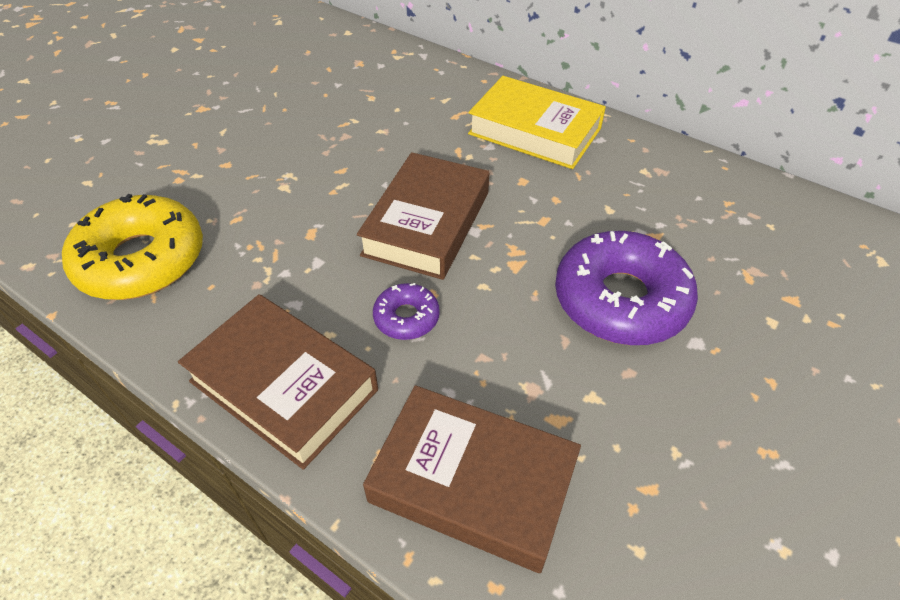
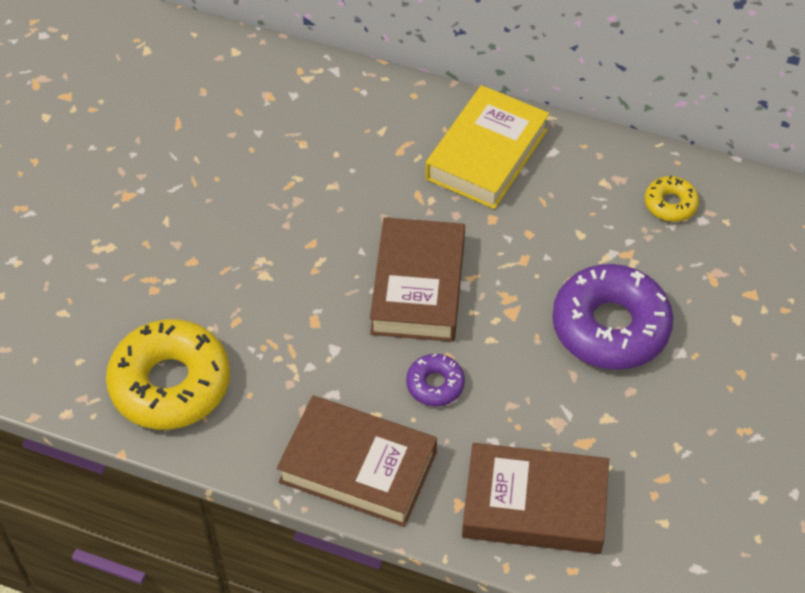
camera: 15 degrees left, 5 degrees up
(535, 131) = (486, 154): yellow book -> yellow book turned 75 degrees counterclockwise
(711, 200) = (670, 204): none -> yellow donut

